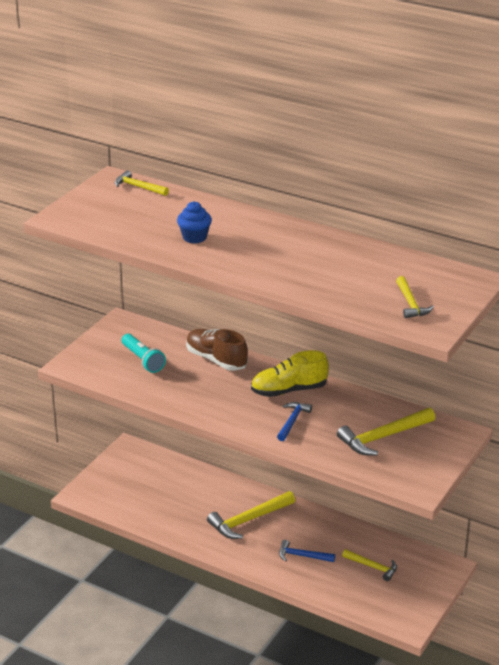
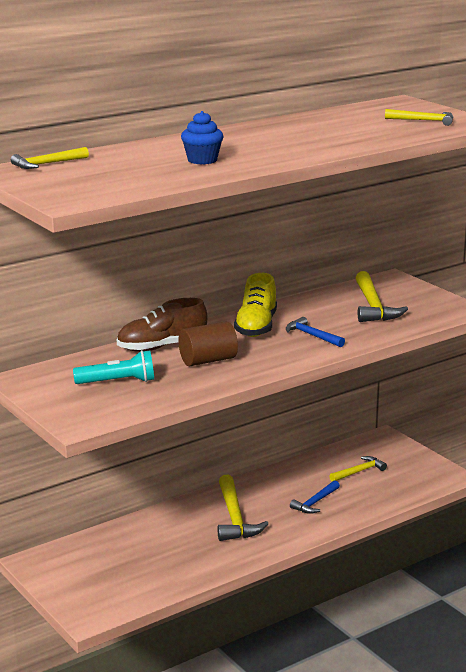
camera: 65 degrees left, 10 degrees down
(207, 386) = (208, 360): none -> brown cylinder

